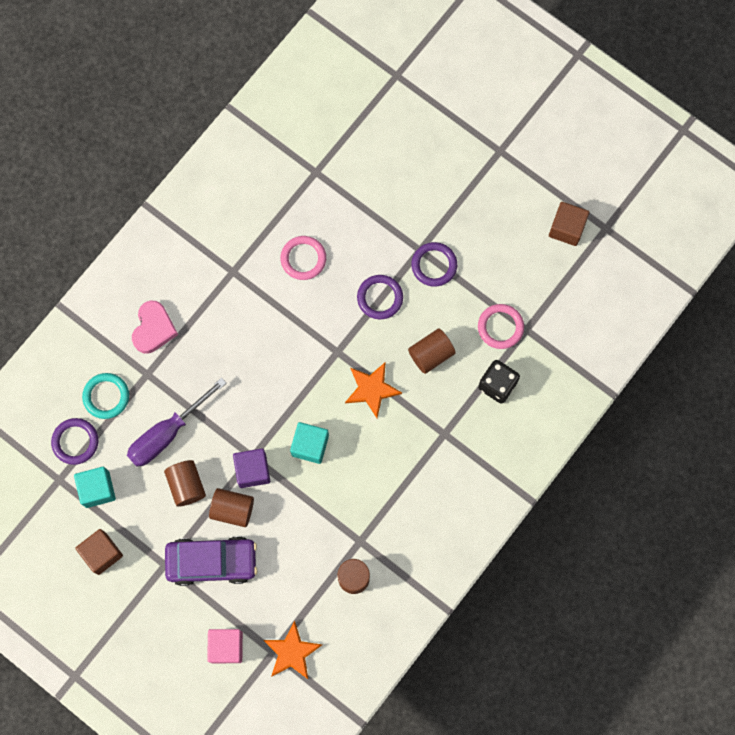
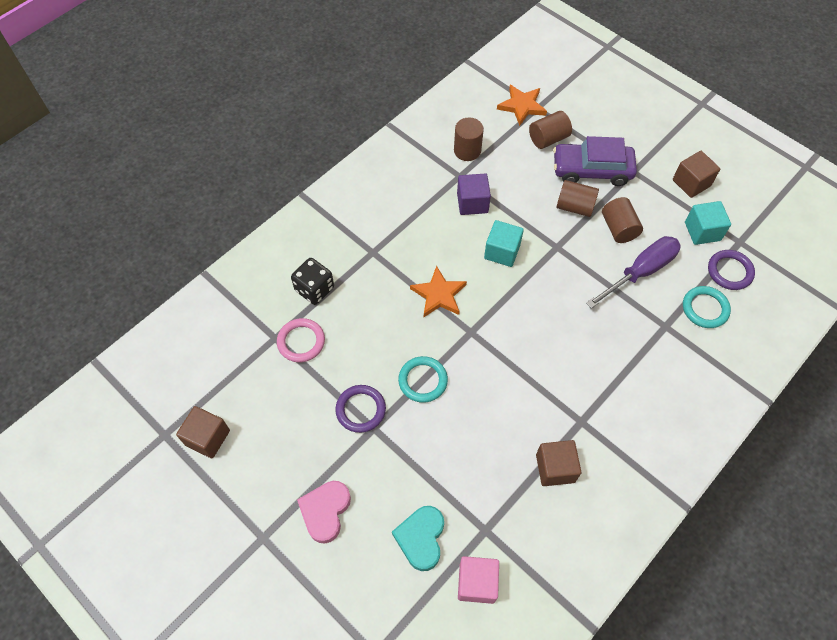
camera: 175 degrees left, 15 degrees down
(153, 329) = (663, 368): pink heart -> pink heart (325, 511)
(226, 647) = (577, 113): pink cube -> pink cube (477, 583)
(252, 470) = (556, 235): purple cube -> purple cube (472, 203)
(257, 227) = (555, 468): none -> brown cube
(303, 259) = (503, 428): pink ring -> none
(369, 161) = (421, 538): none -> turquoise heart
(380, 298) = (423, 380): purple ring -> turquoise ring
(431, 354) = (376, 322): brown cylinder -> brown cylinder (548, 139)

